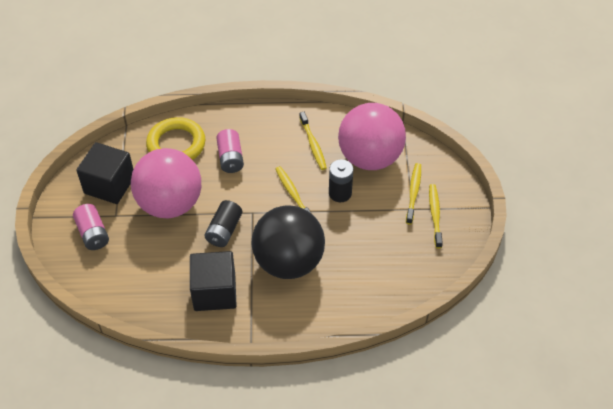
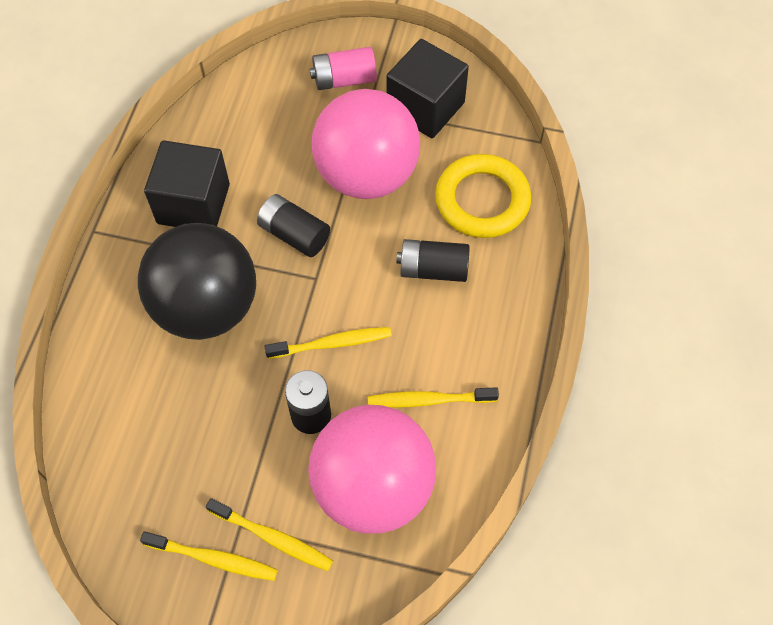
camera: 105 degrees right, 10 degrees up
(230, 158) = (433, 269): pink battery -> black battery

